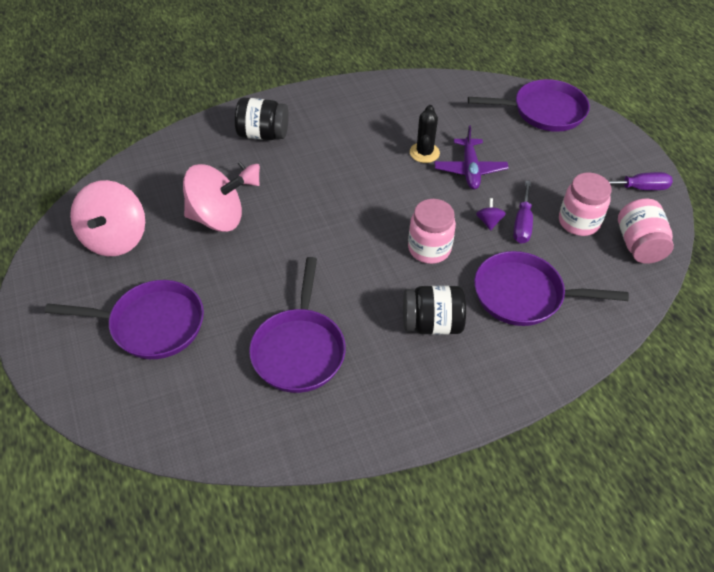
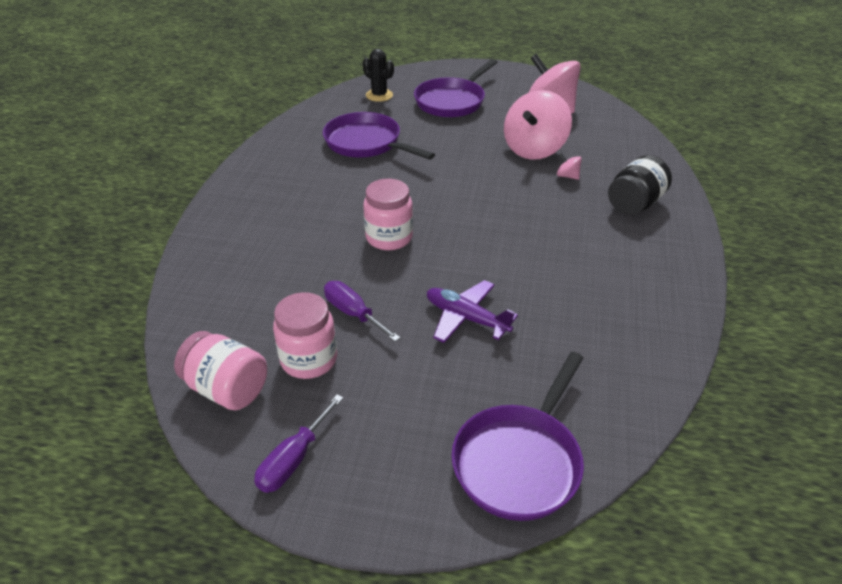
camera: 125 degrees right, 10 degrees down
(249, 182) = (567, 176): pink spinning top -> pink spinning top turned 120 degrees counterclockwise
(424, 153) = (523, 297): black cactus -> black cactus (379, 95)
(432, 324) = (315, 204): black jar -> none
(489, 222) = (380, 291): purple spinning top -> none
(524, 295) = (278, 266): purple pan -> none

